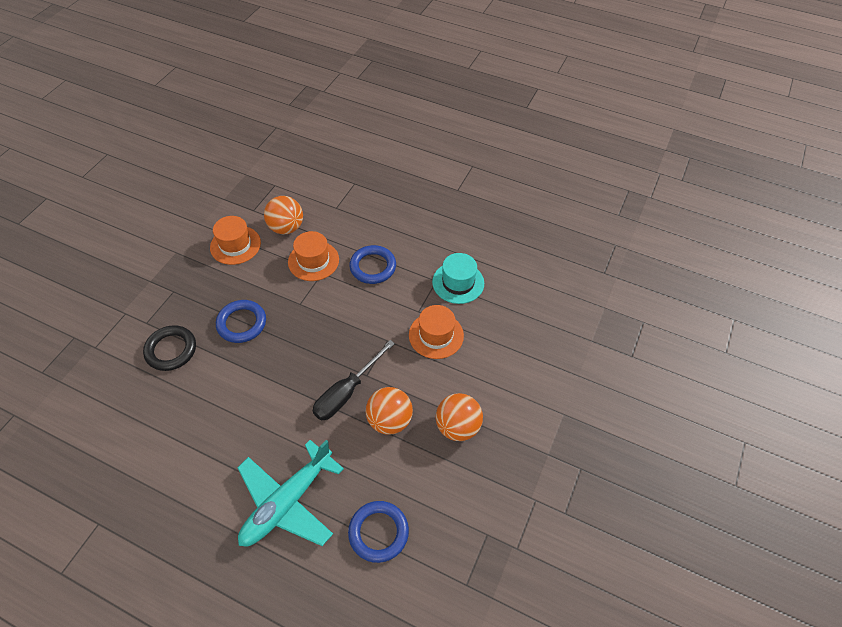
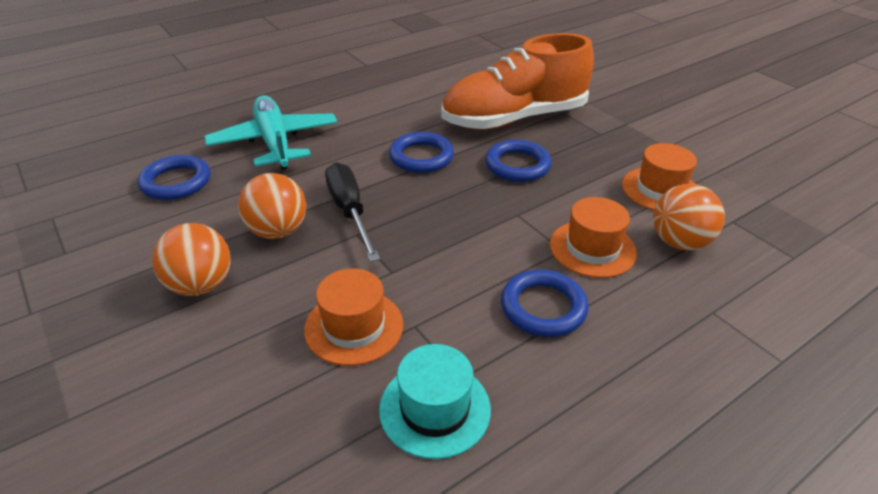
camera: 120 degrees right, 15 degrees down
(171, 350) = (514, 119): black ring -> orange shoe
(258, 385) = (421, 157): none -> blue ring

